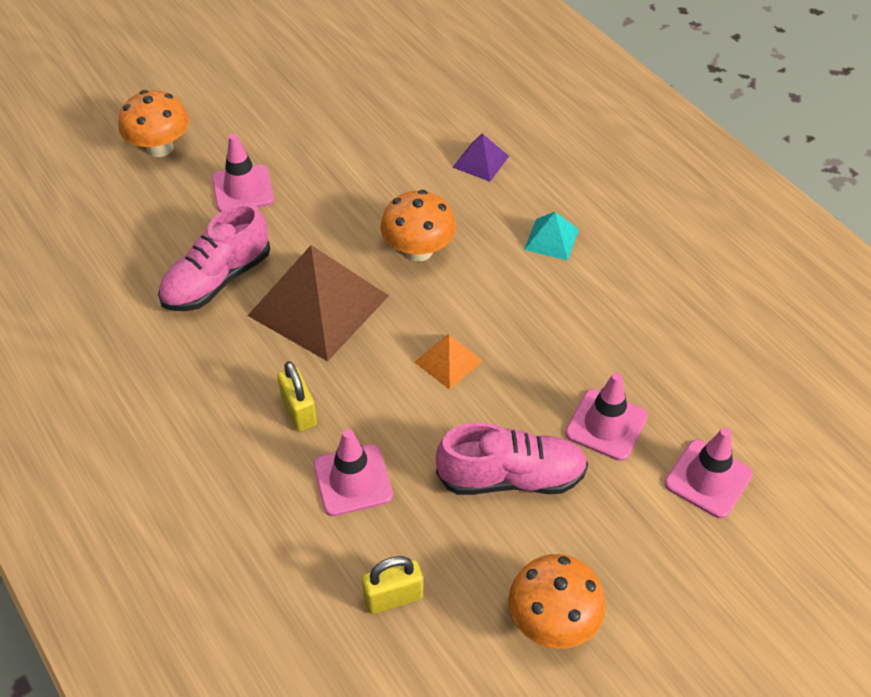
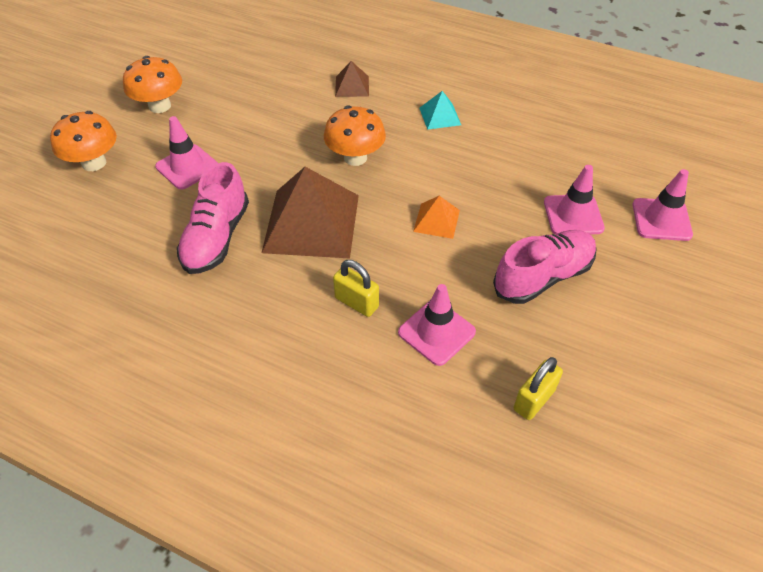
camera: 30 degrees left, 0 degrees up
(480, 161) = (352, 86): purple pyramid -> brown pyramid
(553, 621) = (650, 358): orange mushroom -> orange mushroom (160, 106)

